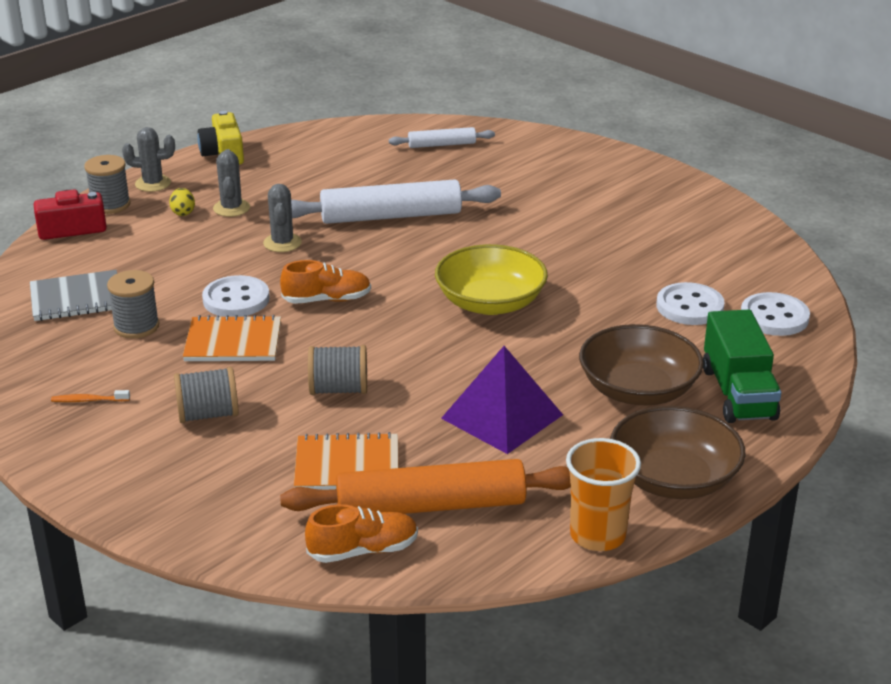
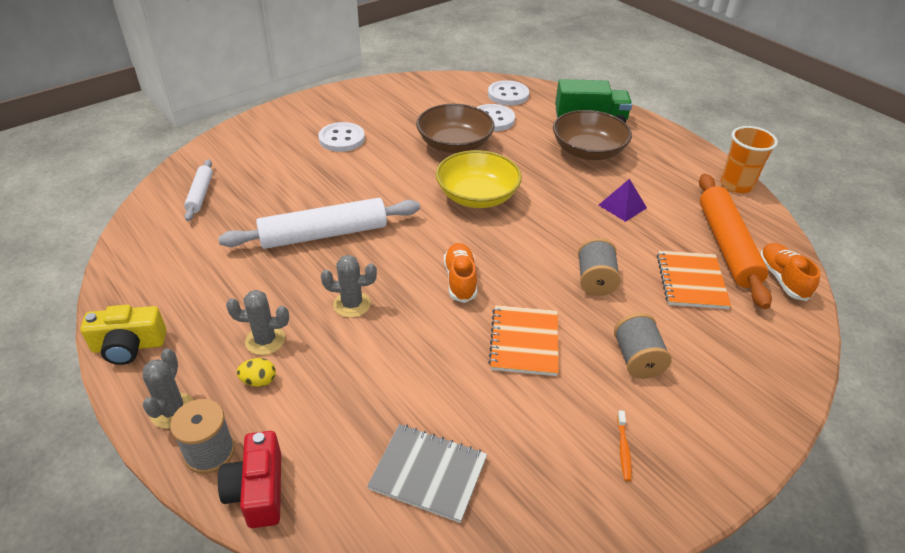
camera: 85 degrees left, 10 degrees up
(76, 298) = (428, 473): grey notebook -> grey notebook turned 60 degrees counterclockwise
(136, 326) = (492, 415): grey spool -> none
(236, 299) = (450, 339): white button -> white button (342, 139)
(391, 216) = (324, 234): white rolling pin -> white rolling pin turned 75 degrees clockwise
(502, 416) = (622, 206): purple pyramid -> purple pyramid, size x0.59
(673, 479) = (677, 153): brown bowl -> brown bowl (454, 144)

